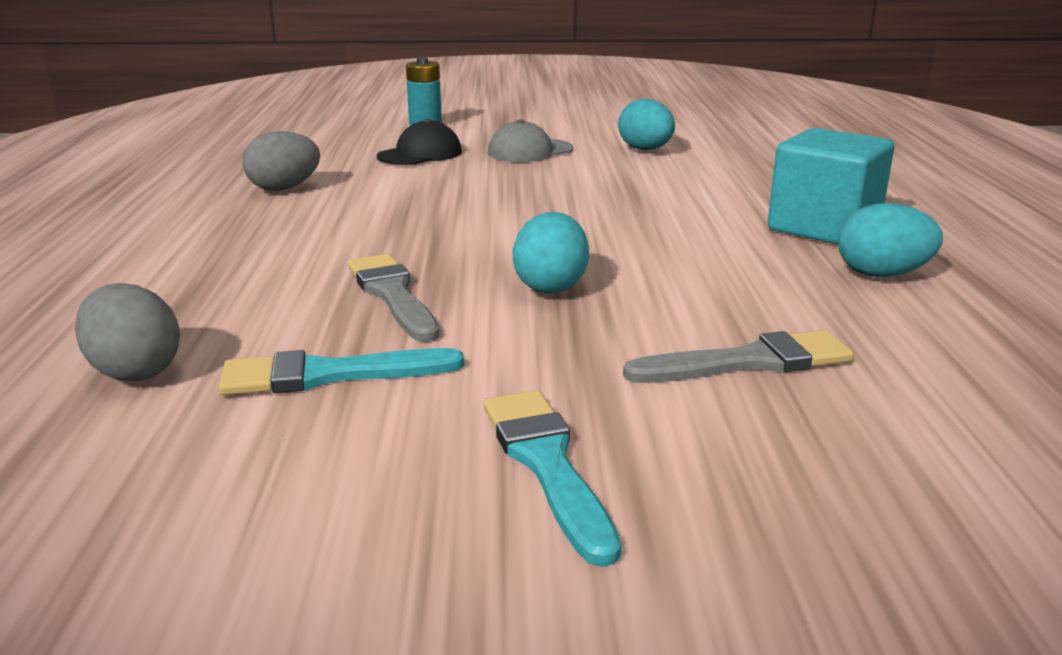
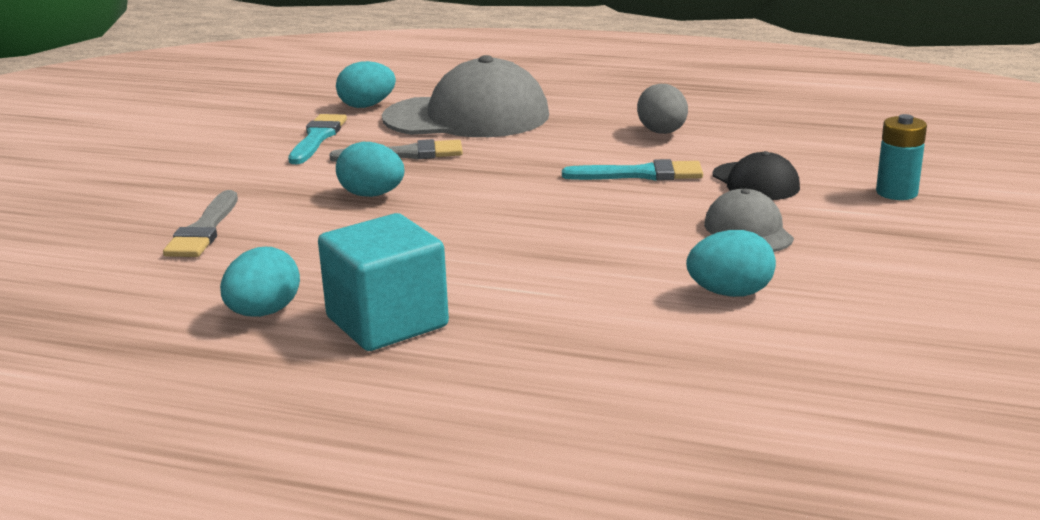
camera: 110 degrees right, 0 degrees up
(135, 371) = (367, 106): grey egg -> turquoise egg
(215, 284) = (467, 117): none -> grey cap
(547, 464) = (181, 171): turquoise brush -> turquoise brush (641, 174)

